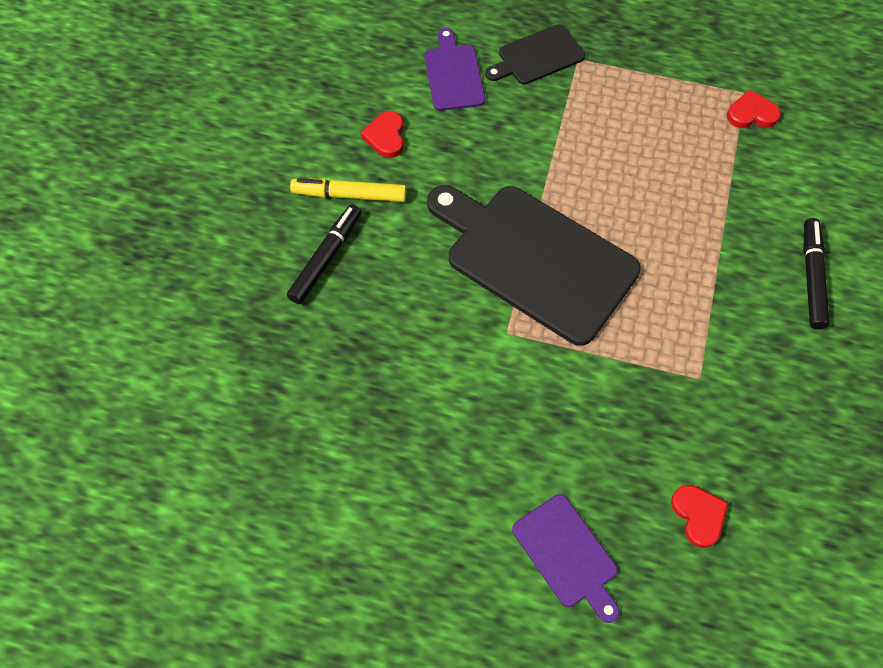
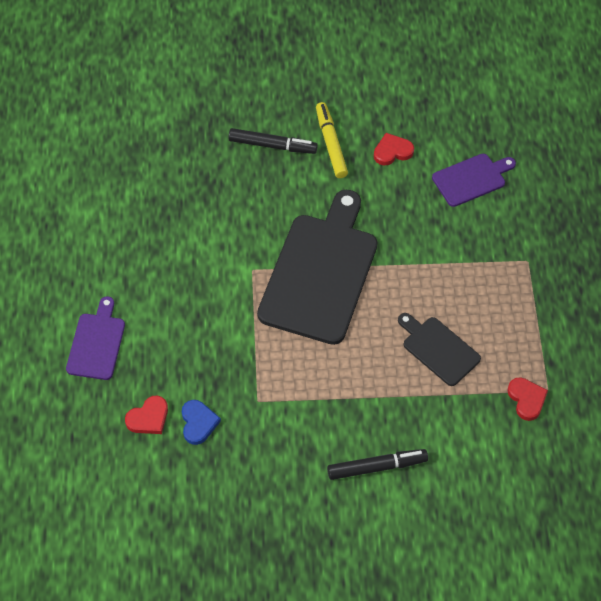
camera: 70 degrees right, 5 degrees down
(537, 56) = (516, 231): black cutting board -> black cutting board (438, 349)
(567, 555) = (97, 343): purple cutting board -> purple cutting board turned 150 degrees clockwise
(718, 456) = (198, 423): none -> blue heart

